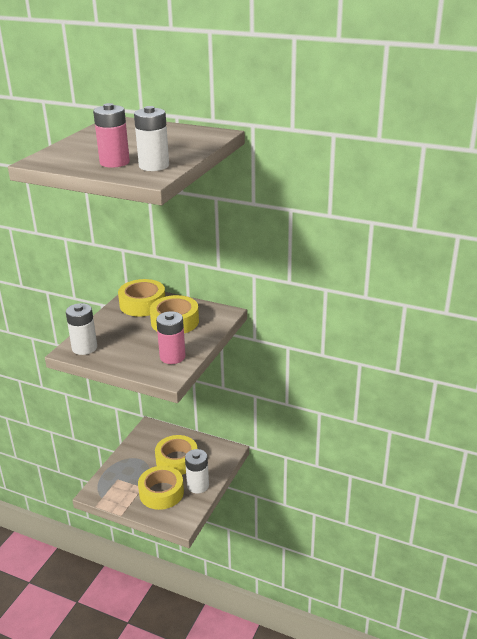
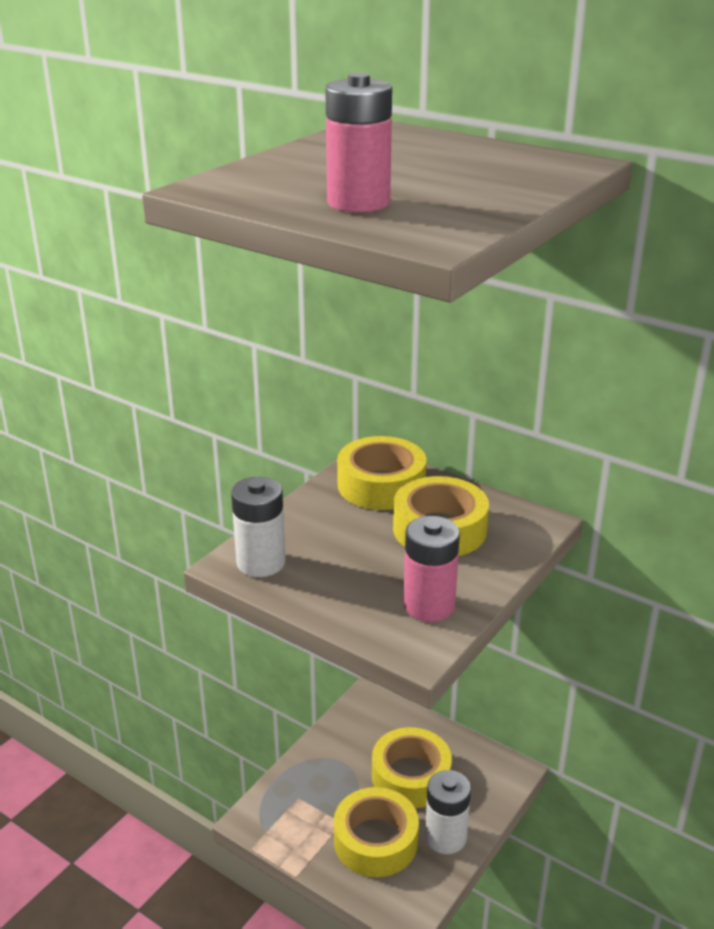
camera: 10 degrees right, 0 degrees up
(154, 166) = (441, 216): white battery -> none

